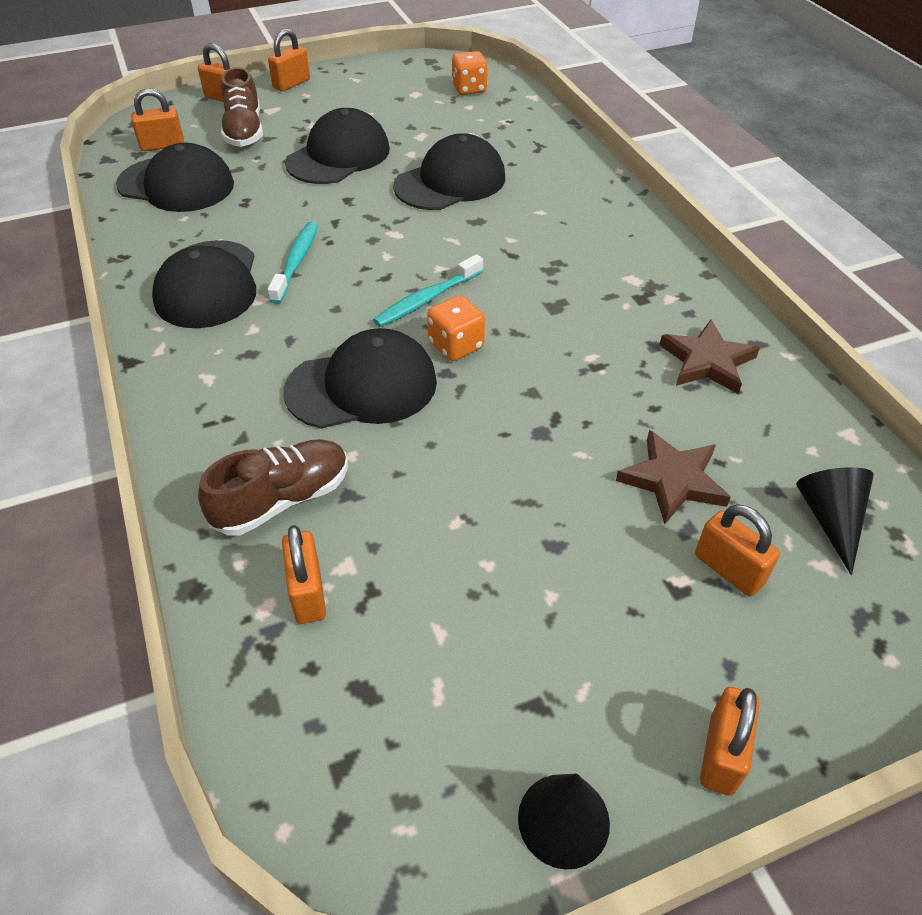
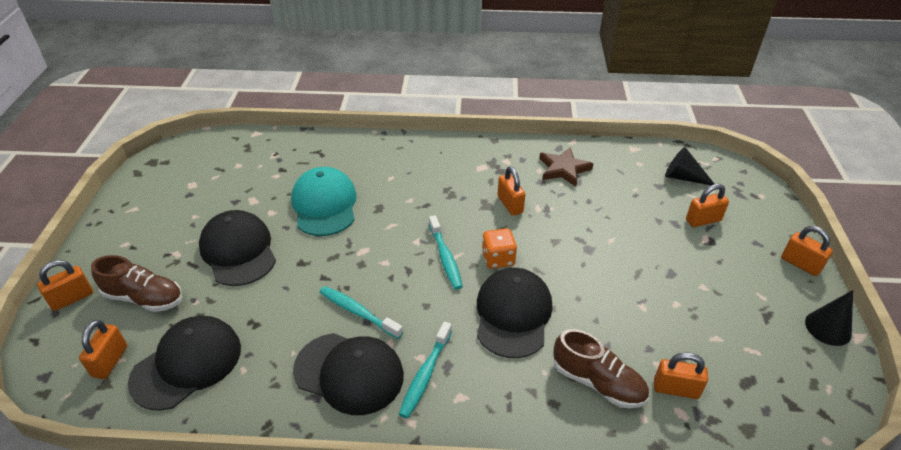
camera: 65 degrees left, 5 degrees down
(229, 340) = (425, 375): none -> turquoise toothbrush
(282, 500) = (598, 382): brown shoe -> brown shoe turned 135 degrees clockwise
(291, 84) = (97, 248): orange padlock -> orange padlock (510, 204)
(450, 182) = (324, 205): black cap -> turquoise cap
(469, 89) = (215, 157): orange dice -> none
(673, 480) = (642, 215): brown star -> none

